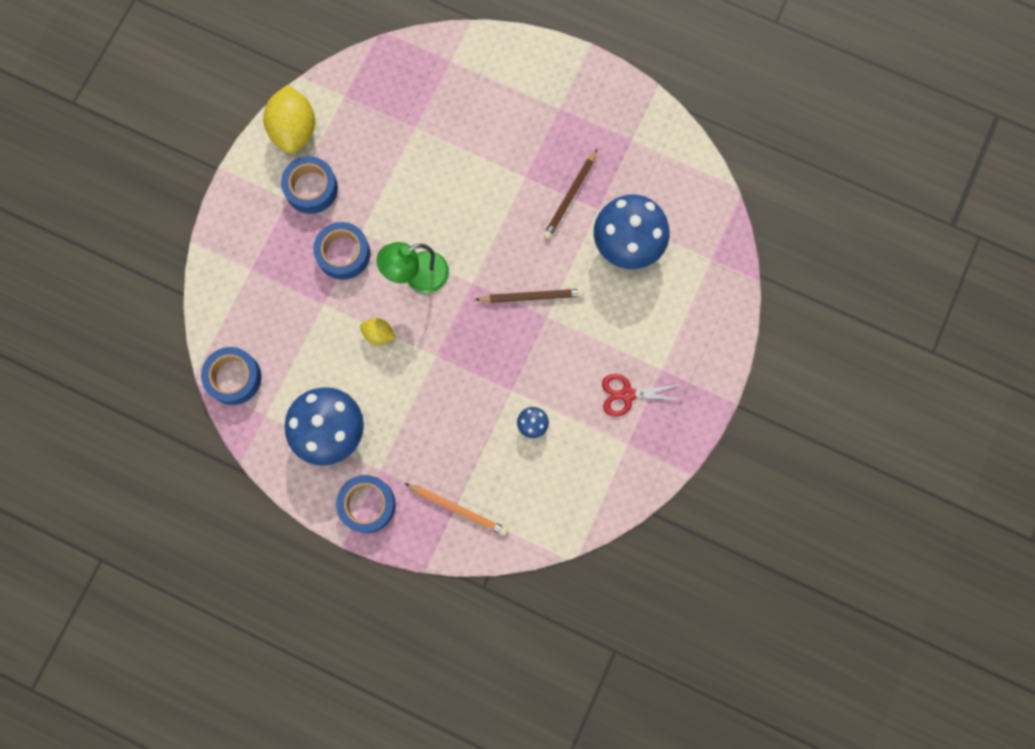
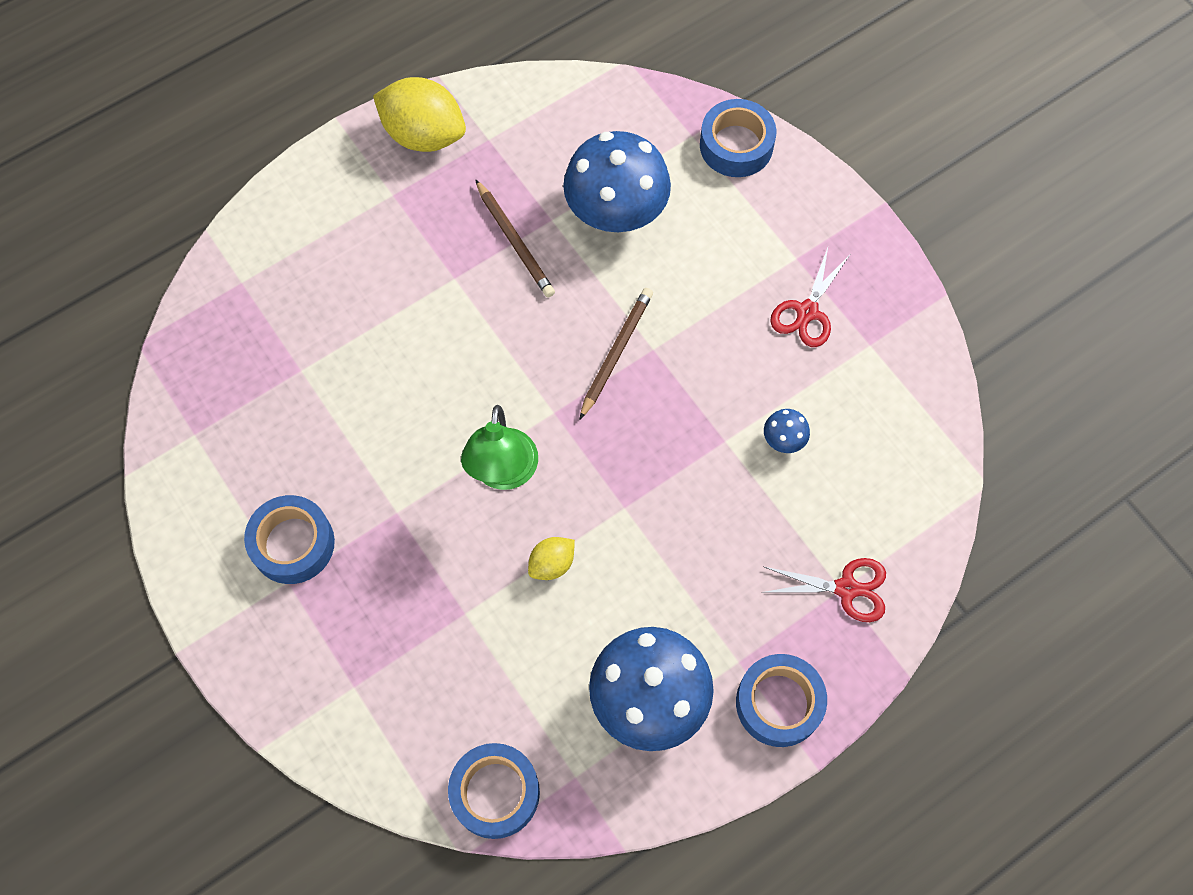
camera: 60 degrees left, 10 degrees down
(294, 130) = (195, 522): yellow lemon -> yellow lemon (424, 135)
(343, 253) = (412, 550): blue tape -> blue tape (736, 145)
(458, 509) = (846, 588): orange pencil -> red scissors

